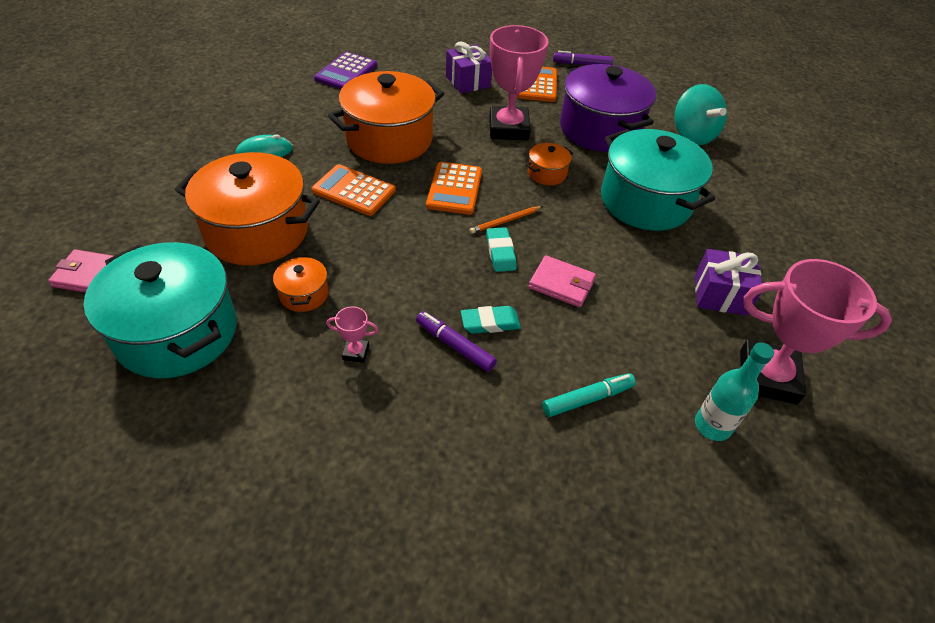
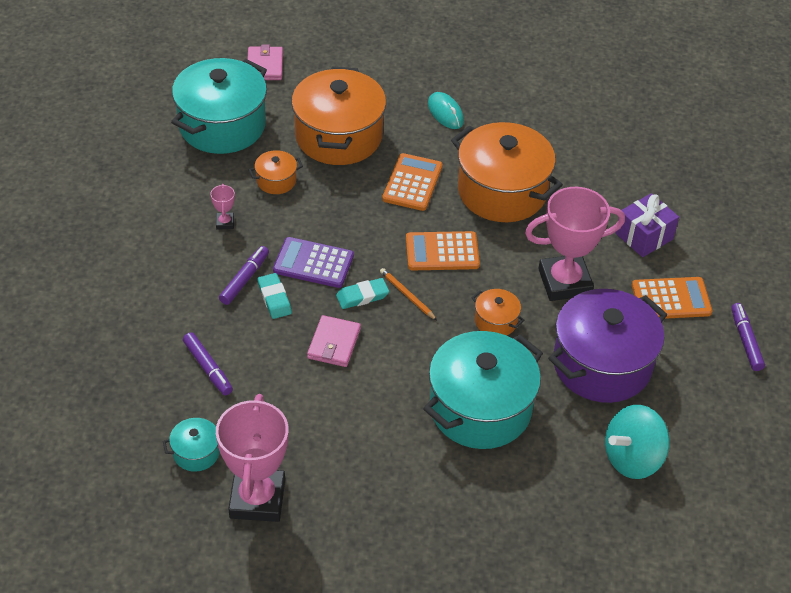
camera: 80 degrees right, 0 degrees up
(346, 72) = (608, 135): purple calculator -> purple calculator (313, 263)
(587, 399) = (208, 368): turquoise marker -> purple marker
(712, 426) = (196, 453): turquoise bottle -> turquoise pot
(720, 295) = (354, 469): purple gift -> none

